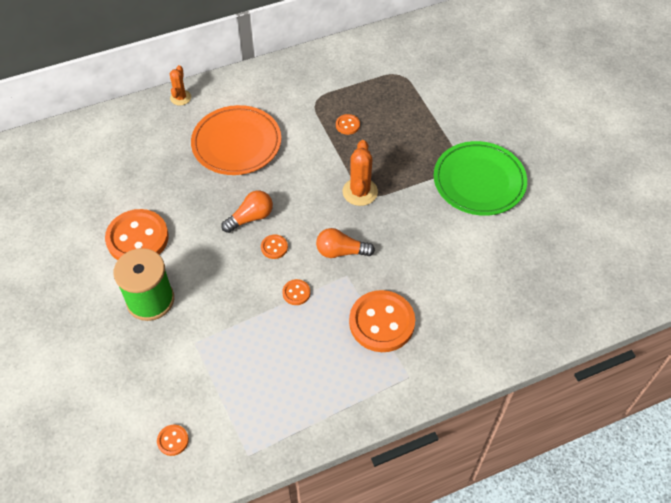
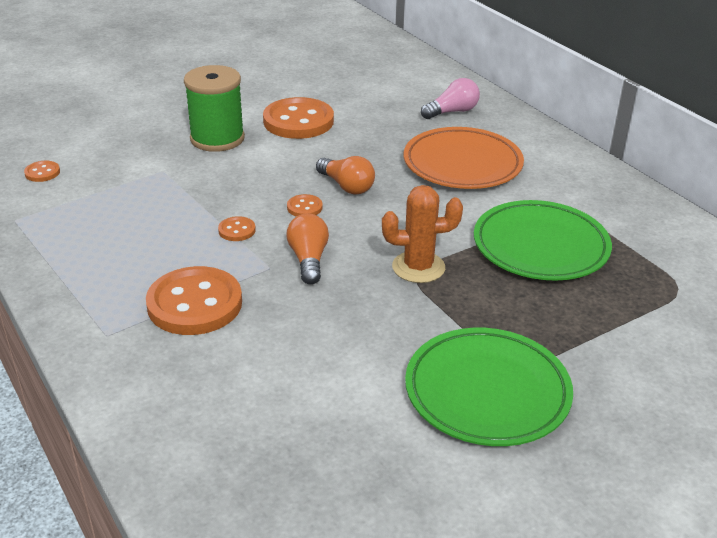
camera: 80 degrees right, 20 degrees down
(155, 133) = (452, 112): none -> pink light bulb
(180, 98) = (517, 120): orange cactus -> none
(347, 125) = (540, 246): orange button -> green plate

